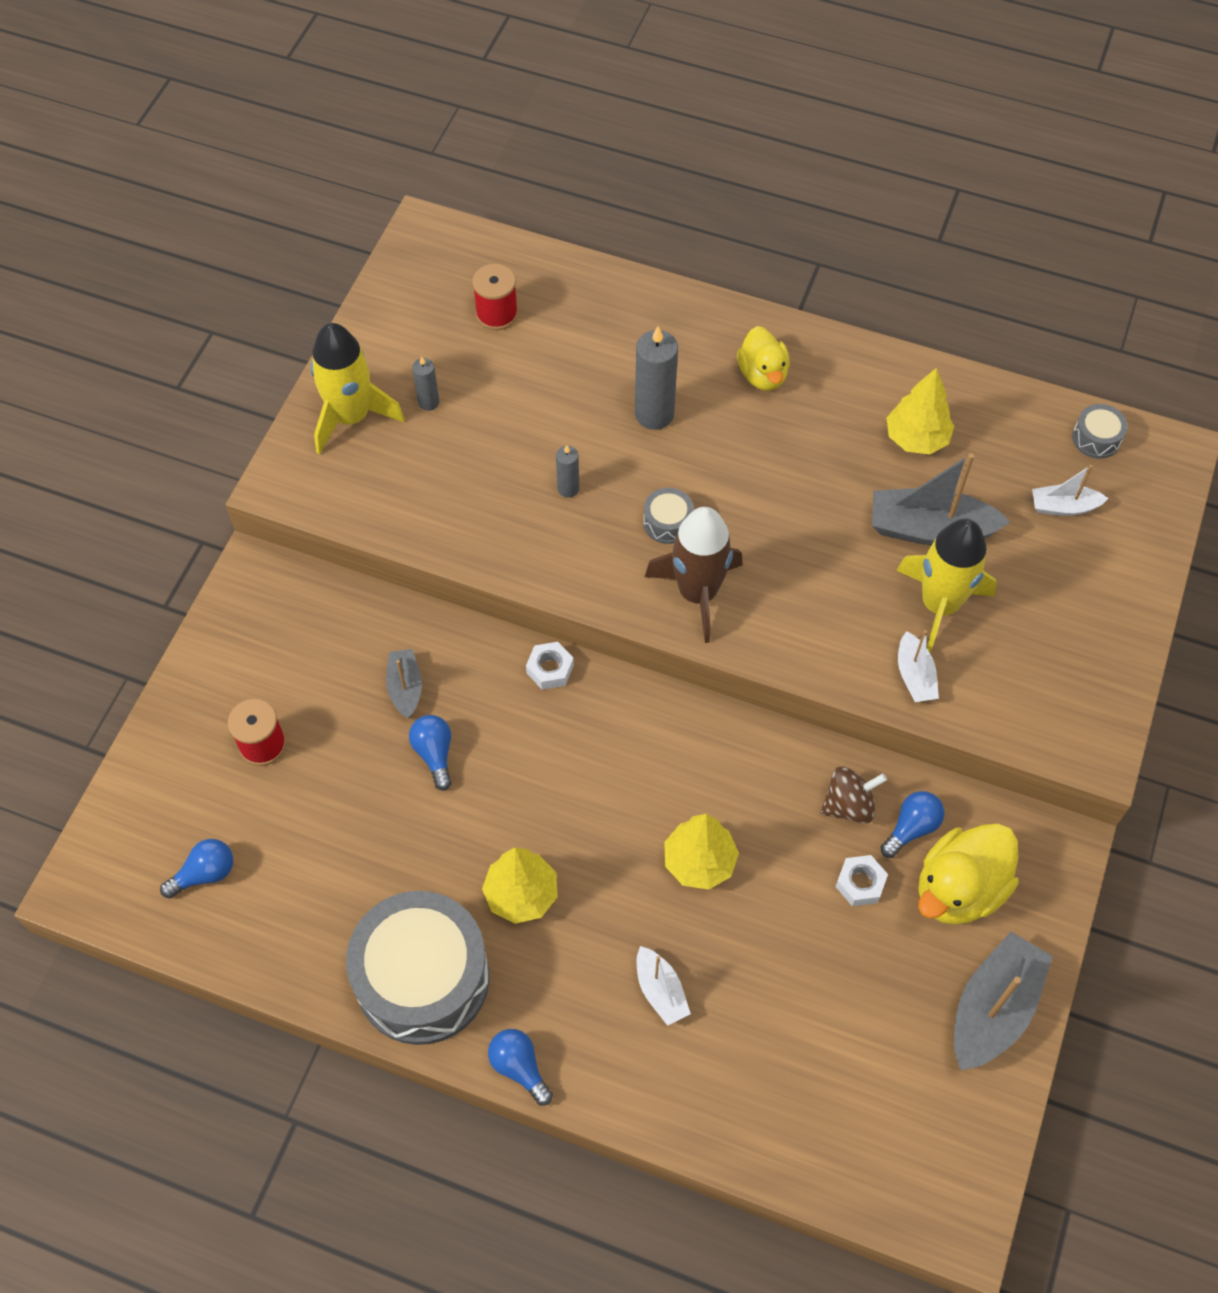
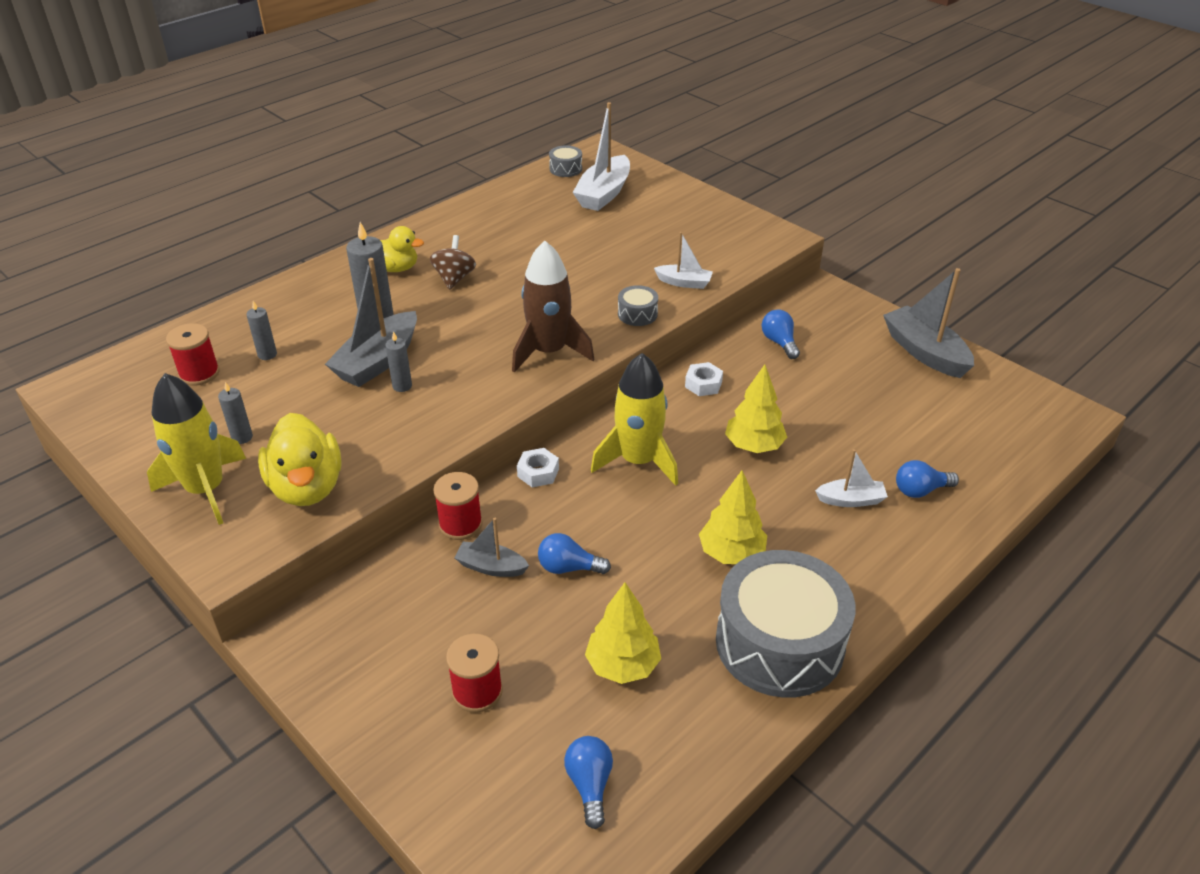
camera: 65 degrees left, 20 degrees down
(446, 636) = (460, 524): none -> red spool
(519, 1067) = (886, 604): blue light bulb -> blue light bulb (920, 490)
(554, 350) = (267, 354): none -> grey candle
(668, 522) = (477, 347): grey drum -> grey drum (637, 314)
(849, 805) = (747, 363): brown spinning top -> brown spinning top (454, 278)
(860, 883) = (809, 377): white nut -> white nut (703, 384)
(916, 439) = (506, 227): yellow tree -> yellow tree (623, 665)
(930, 529) = (579, 243): grey boat -> grey boat (378, 361)
(939, 604) = (638, 257): yellow rocket -> yellow rocket (638, 461)
(959, 889) = (834, 338): yellow duck -> yellow duck (307, 487)
(1063, 507) = (603, 194): white boat -> white boat, size x1.80

